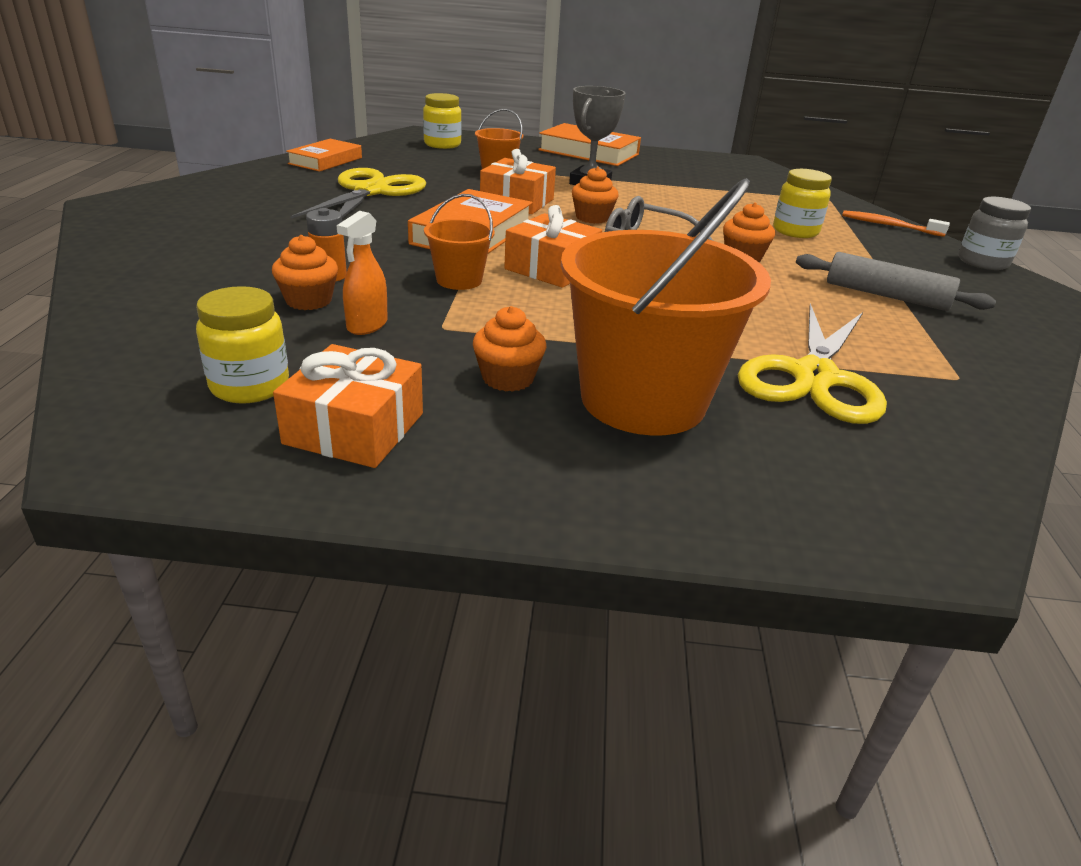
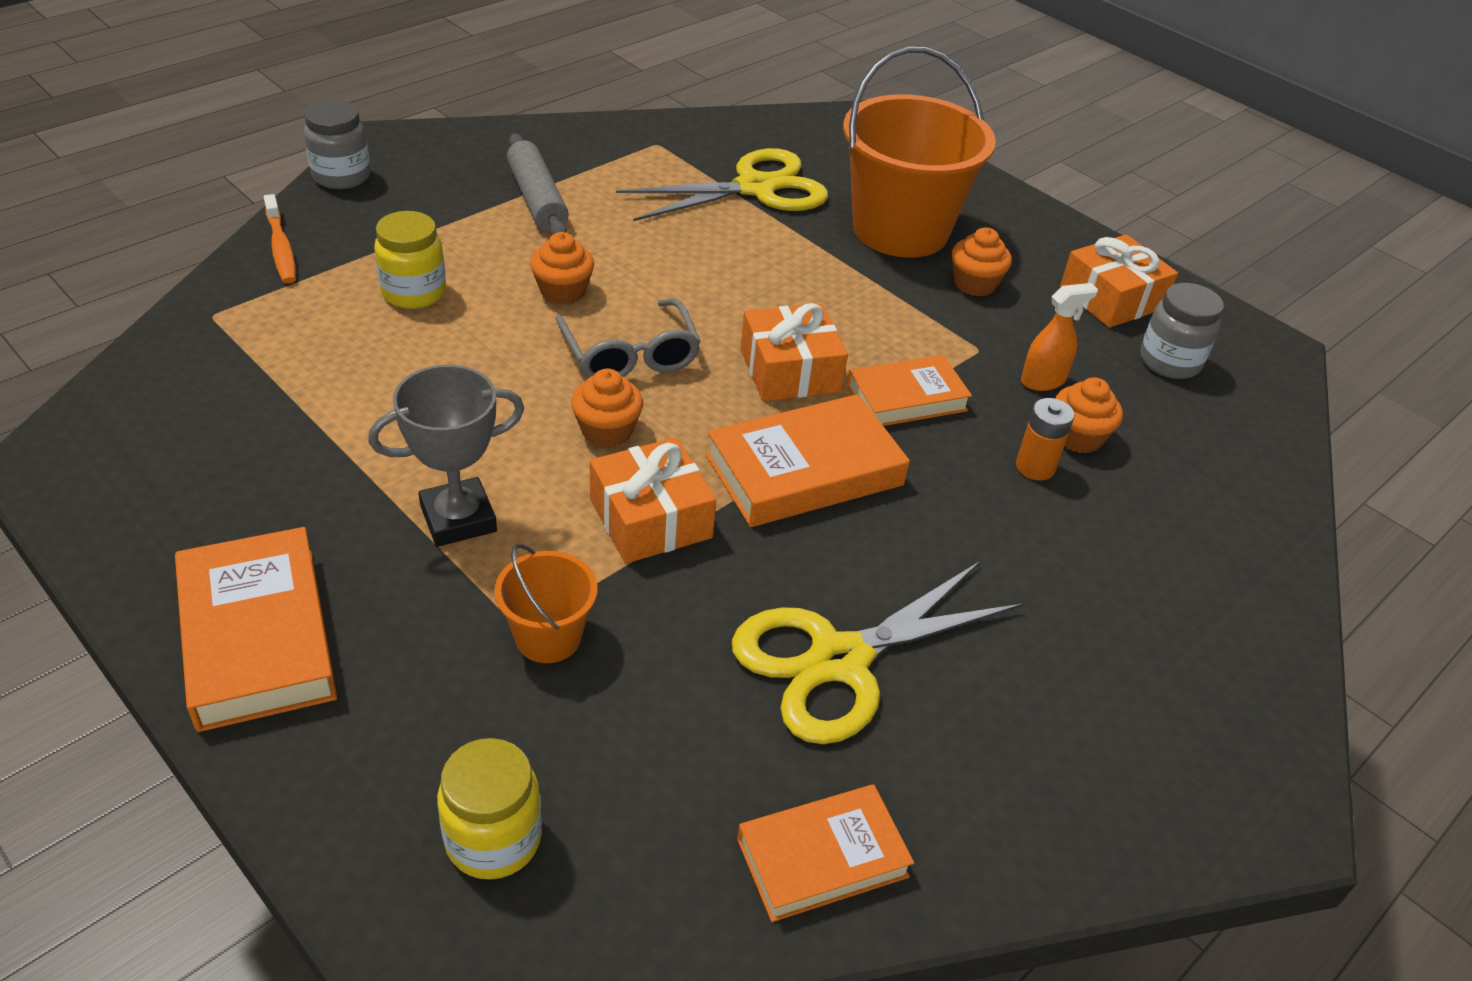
camera: 140 degrees left, 10 degrees up
(250, 386) = (1169, 362): yellow jar -> grey jar
(459, 280) = (906, 398): orange bucket -> orange book

